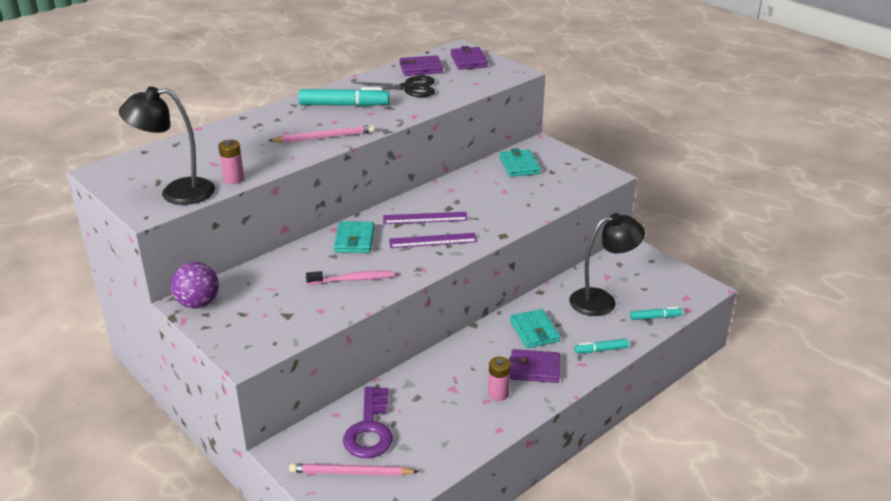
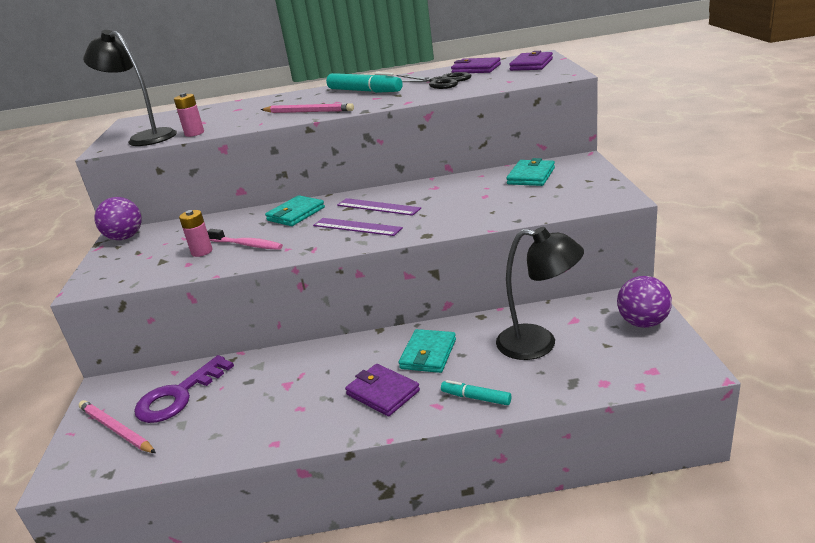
camera: 40 degrees right, 5 degrees down
(498, 394) = (318, 405): pink battery -> pink battery (202, 251)
(651, 266) = (643, 323): none -> purple ball
(655, 317) = (584, 382): turquoise marker -> none

